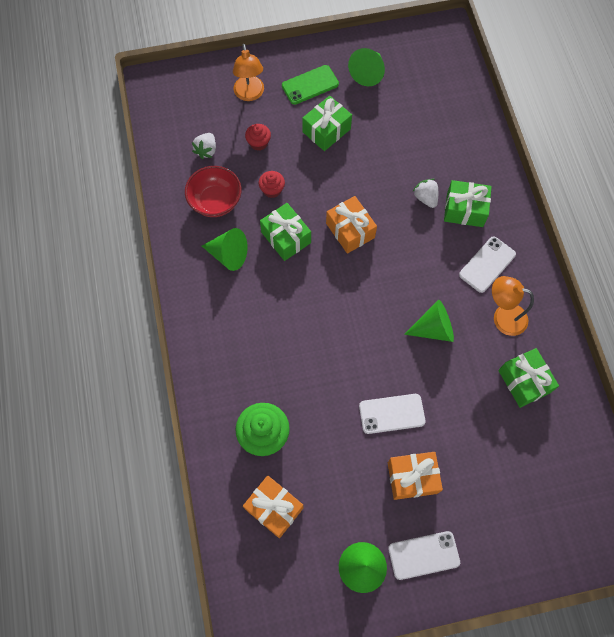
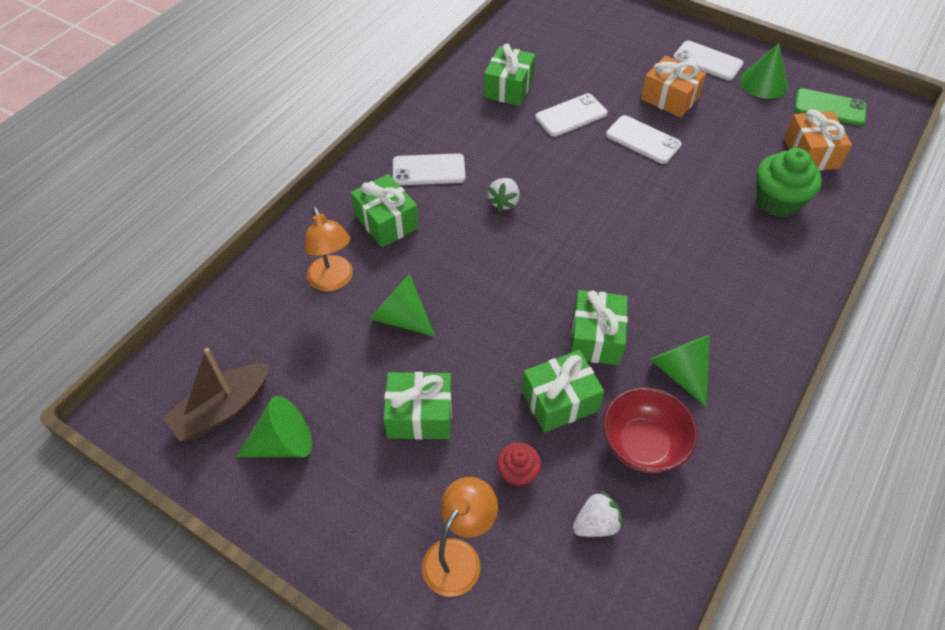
camera: 135 degrees left, 15 degrees down
(272, 190) = (559, 400): red cupcake -> green gift
(310, 85) = (368, 494): green phone -> green phone (829, 108)
(350, 230) = (519, 291): orange gift -> none
(410, 63) = (223, 410): none -> brown boat
(425, 198) = (407, 260): white strawberry -> white strawberry (504, 202)
(433, 328) = (537, 163): green cone -> green cone (401, 317)
(457, 393) = (571, 115): none -> white phone
(502, 317) = (468, 131): orange lamp -> orange lamp (333, 281)

